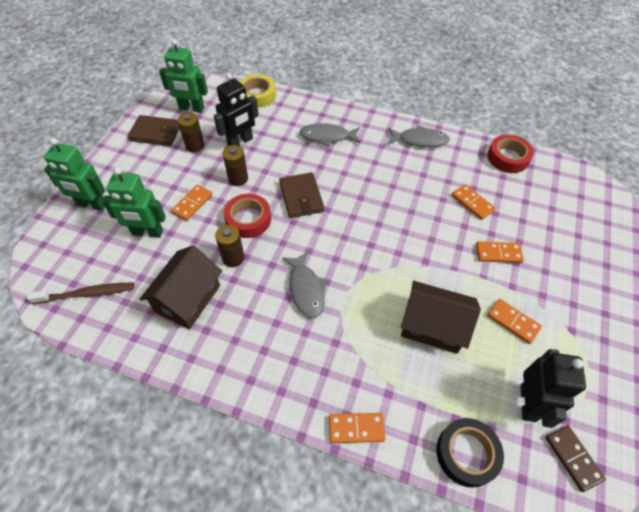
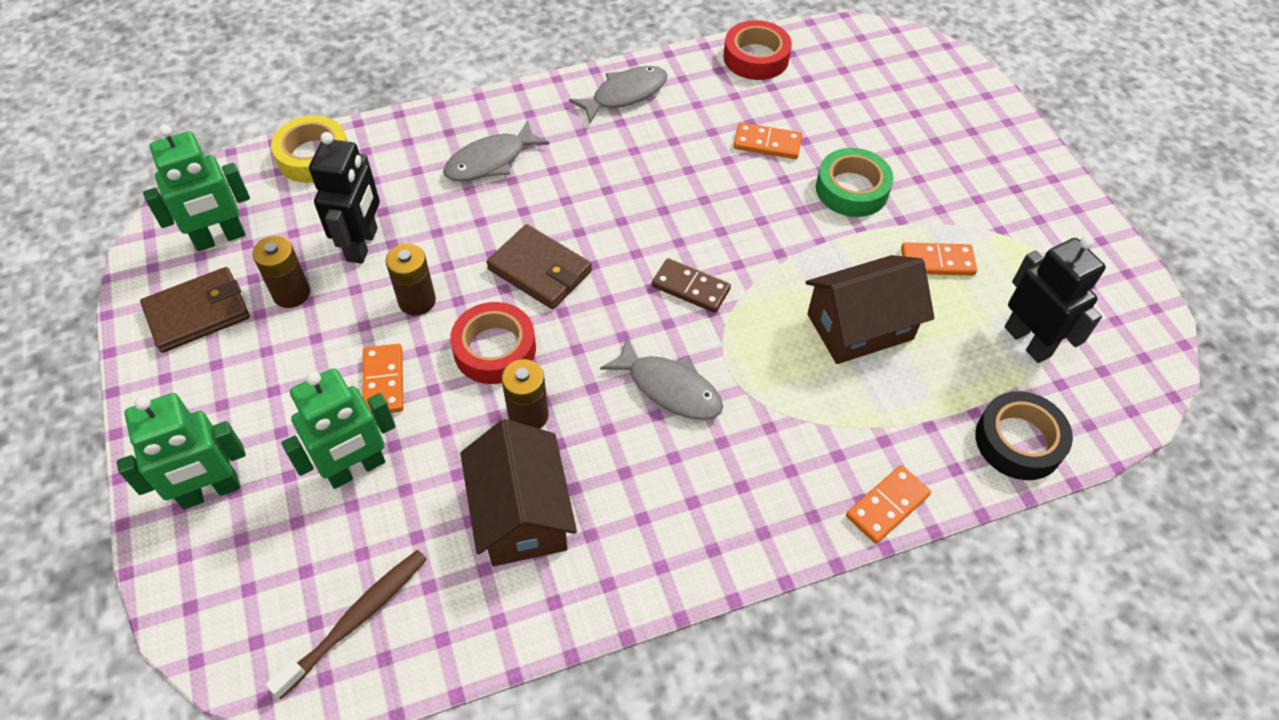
camera: 40 degrees left, 0 degrees up
(498, 253) = (852, 189): orange domino -> green tape
(573, 458) = (1113, 367): brown domino -> brown domino (690, 288)

